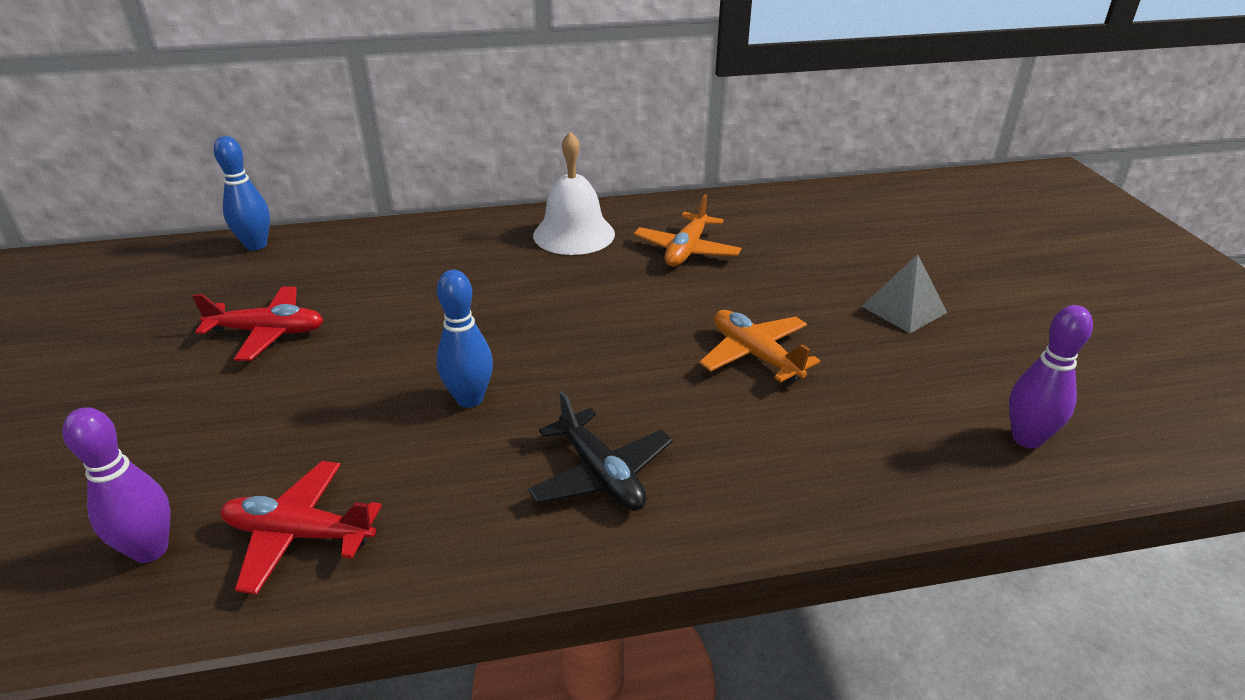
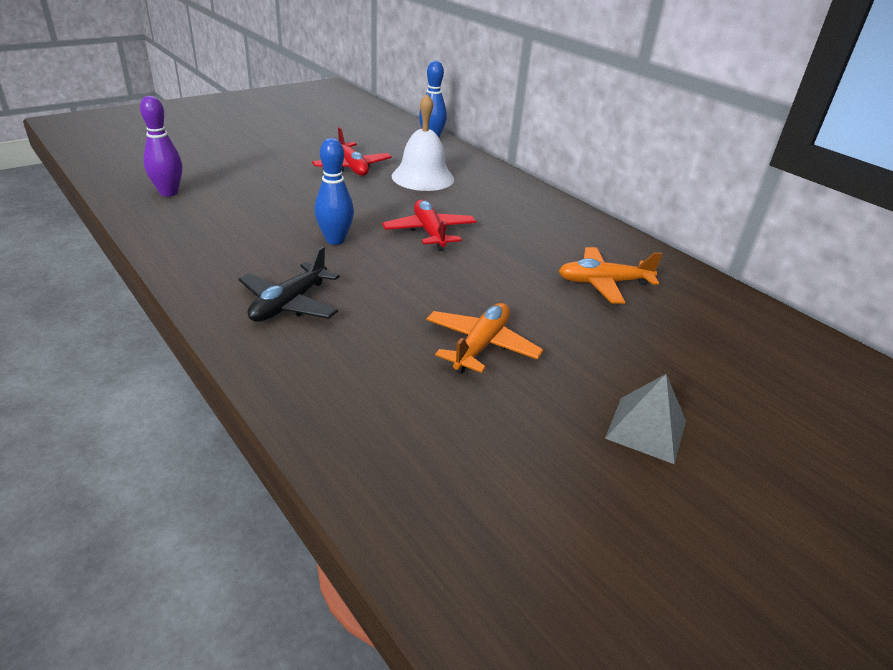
camera: 60 degrees right, 0 degrees up
(299, 534) = (193, 223): red plane -> red plane (429, 232)
(574, 234) = (566, 230): white bell -> white bell (423, 177)
(1027, 438) = (486, 549): purple bowling pin -> none

